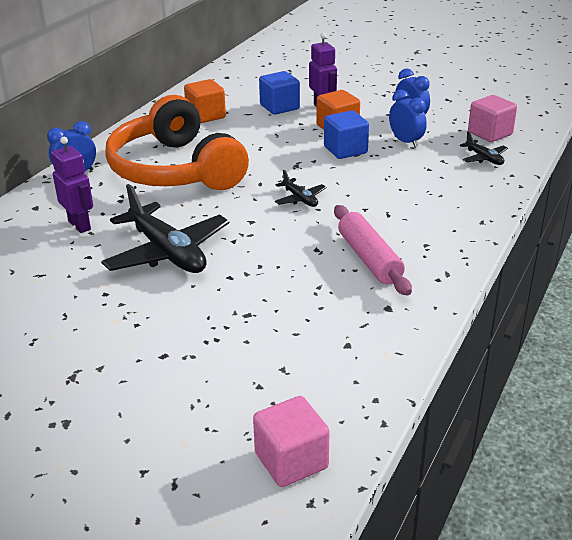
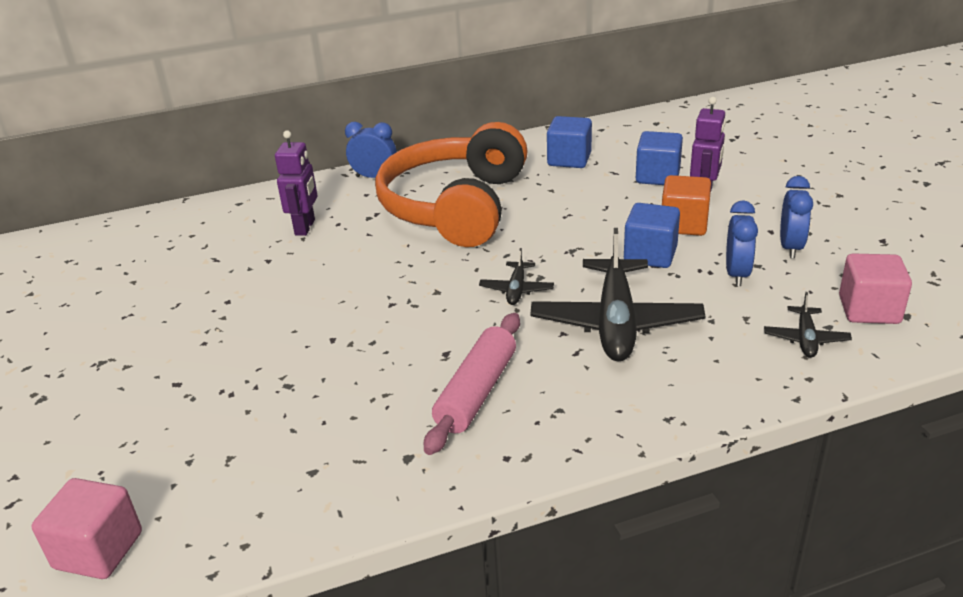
camera: 45 degrees right, 0 degrees up
(167, 252) = (325, 287): black plane -> black plane (616, 323)
(206, 116) = (569, 159): orange cube -> blue cube

